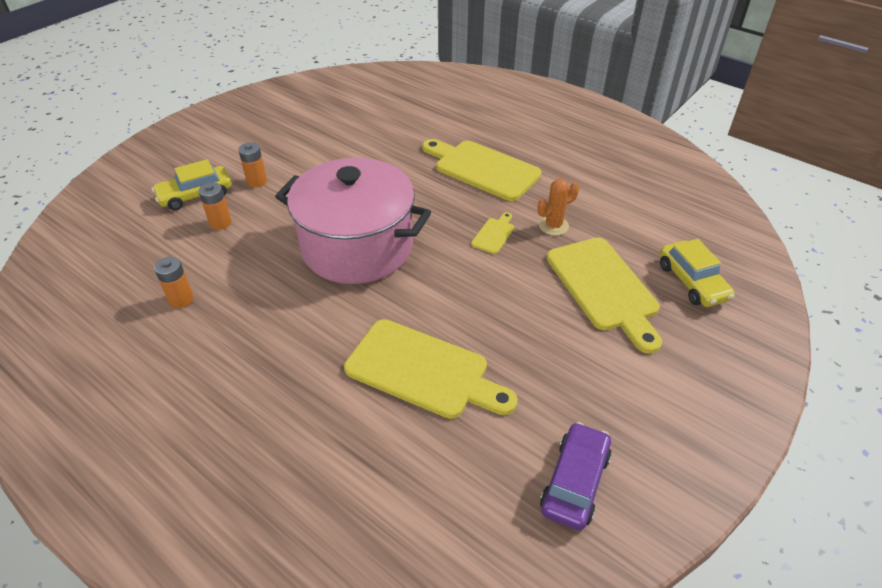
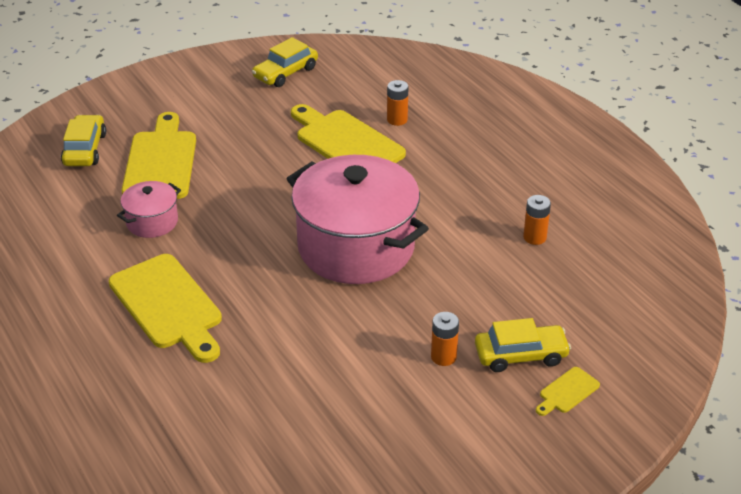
camera: 160 degrees left, 5 degrees down
(220, 223) = (493, 309): orange battery -> orange battery (397, 120)
(494, 234) = (216, 228): yellow cutting board -> yellow cutting board (567, 392)
(553, 226) = (152, 222): orange cactus -> pink pot
(575, 482) = (285, 73): purple car -> yellow car

